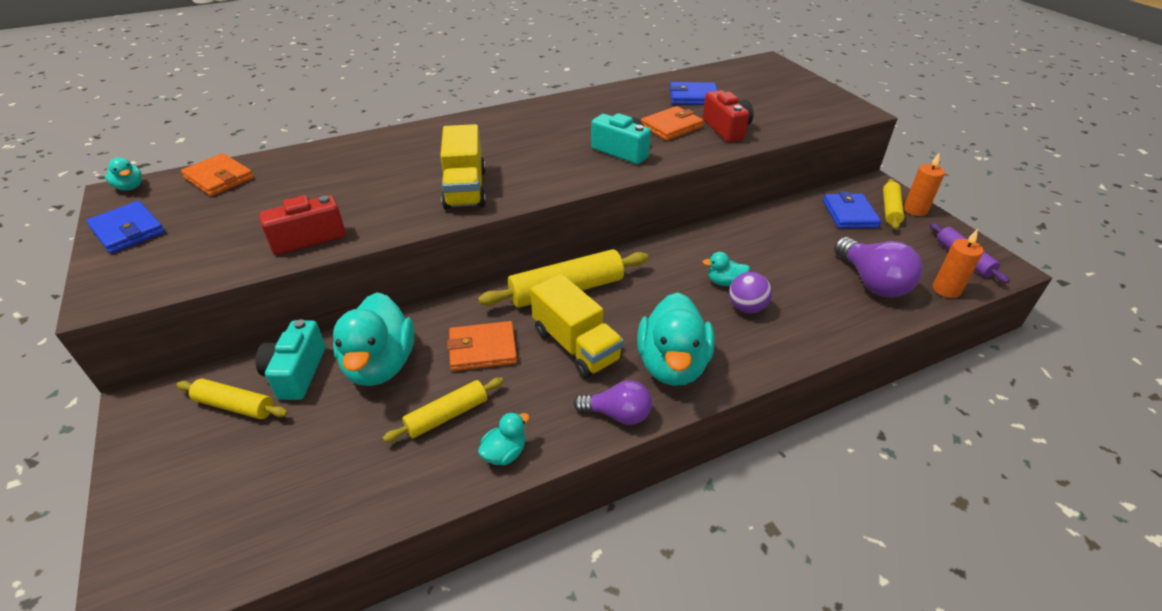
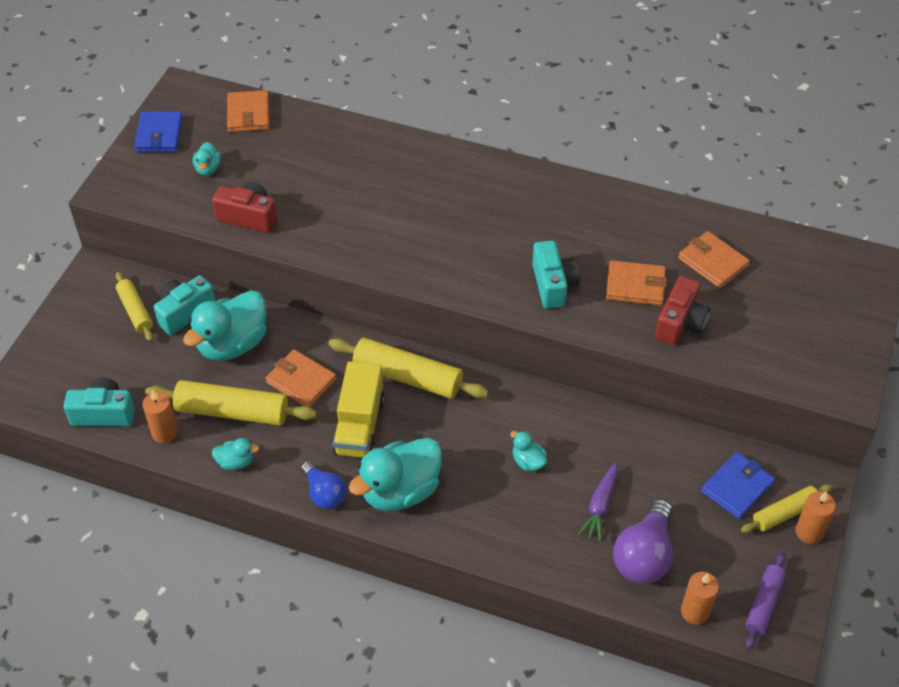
camera: 45 degrees right, 10 degrees up
(130, 187) = (191, 87): turquoise duck -> turquoise duck (208, 169)
(298, 522) = (104, 413): none -> turquoise camera
(396, 485) = (165, 433): none -> orange candle
(447, 416) = (232, 412): yellow rolling pin -> yellow rolling pin, size x1.67
(465, 189) = (390, 241): yellow truck -> none
(617, 414) = (324, 493): purple light bulb -> blue light bulb
(693, 97) = (712, 262): blue wallet -> orange wallet
(746, 307) = (512, 494): purple ball -> none
(805, 275) = (600, 506): none -> purple carrot

